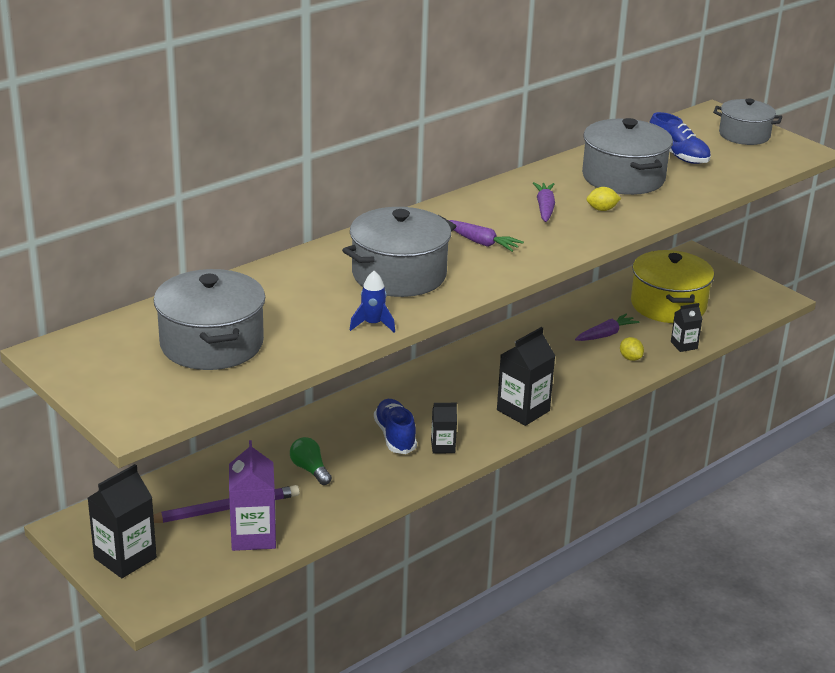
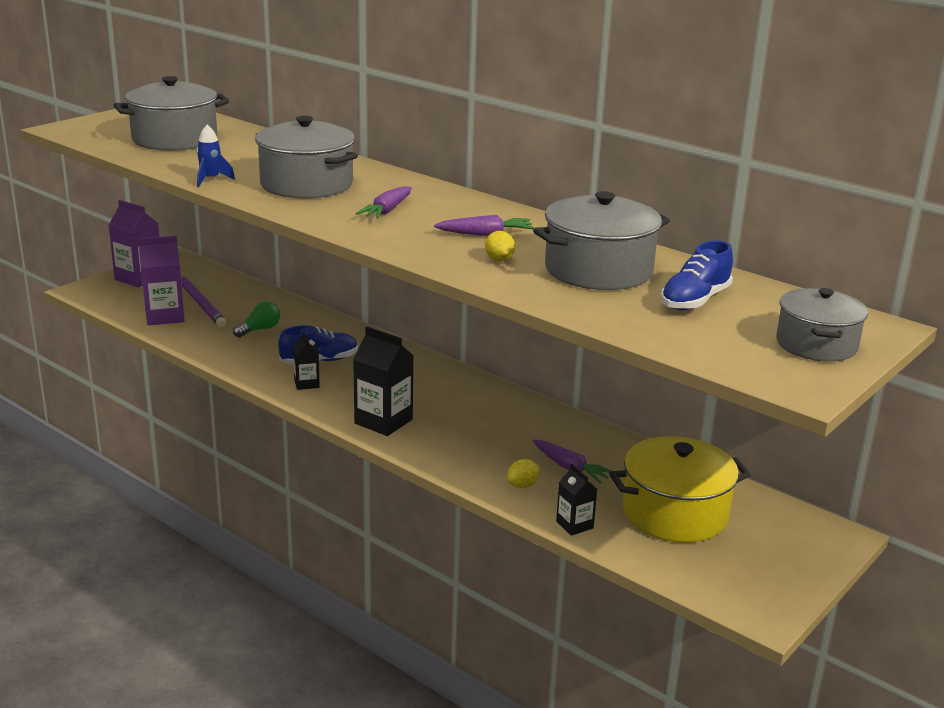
camera: 80 degrees right, 5 degrees down
(125, 558) = (139, 278): black carton -> purple carton

